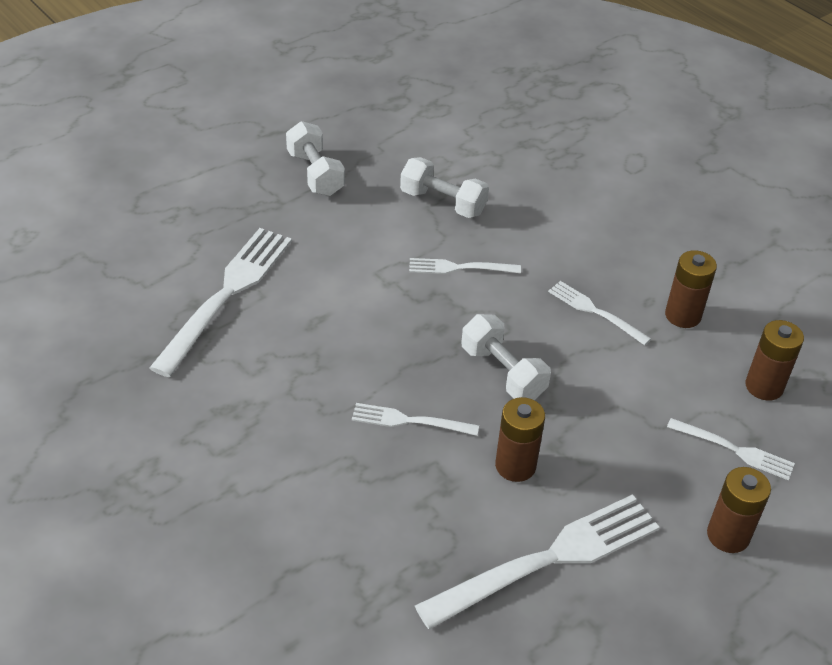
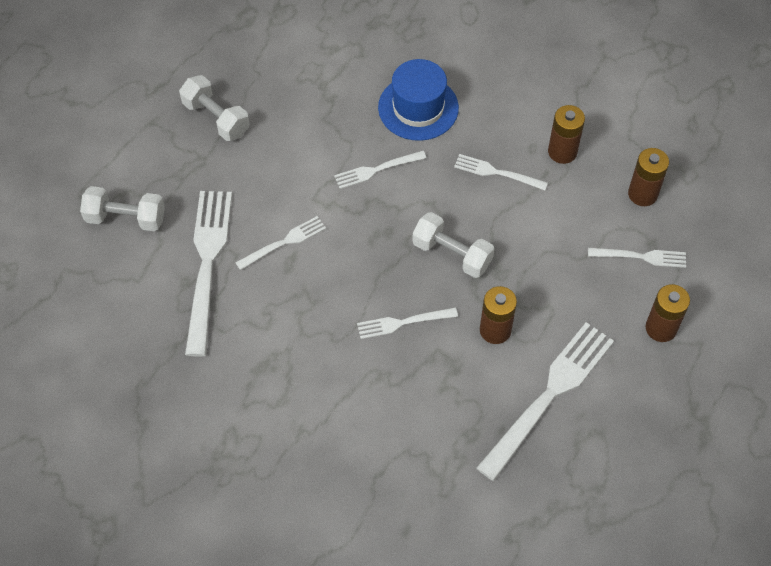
camera: 20 degrees left, 15 degrees up
(320, 301) = (284, 242): none -> white fork
(443, 202) = (334, 110): white dumbbell -> white dumbbell (126, 218)
(535, 227) = (418, 108): none -> blue hat

